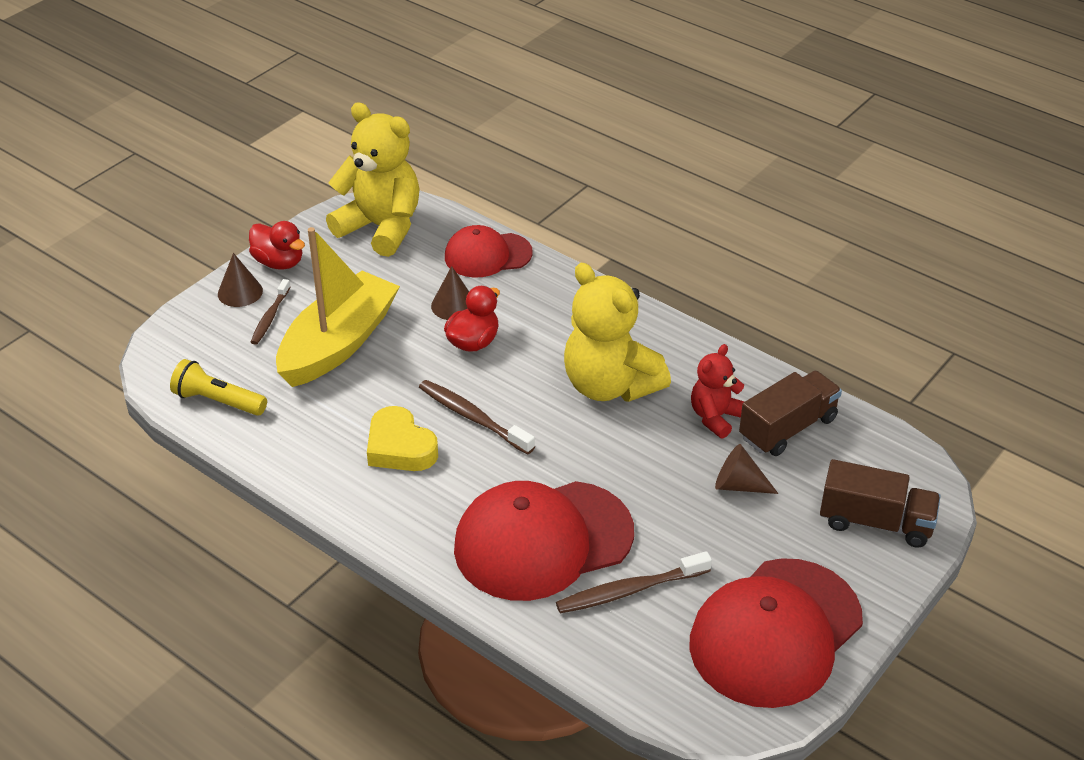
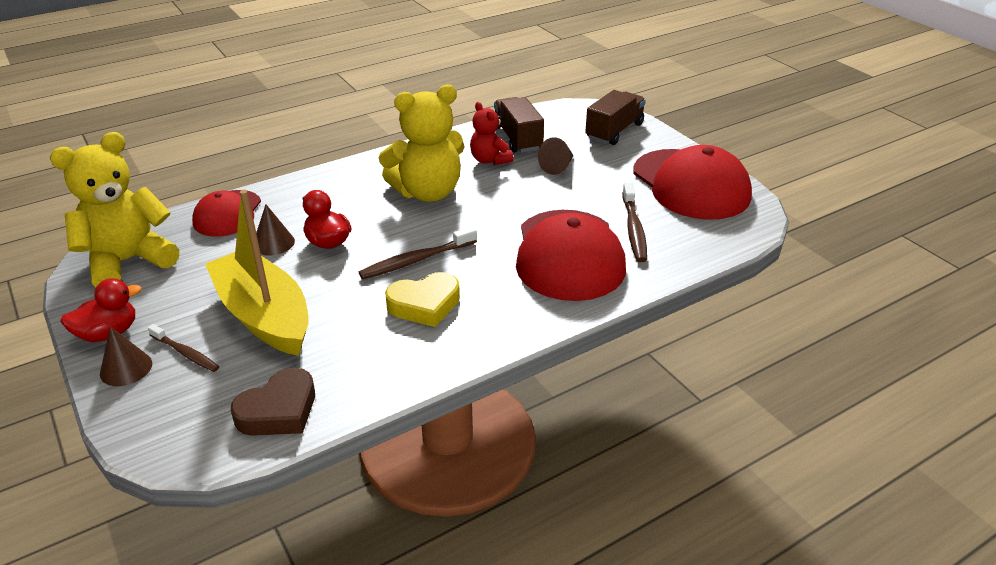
camera: 70 degrees left, 5 degrees down
(218, 401) = (279, 410): yellow flashlight -> brown heart

